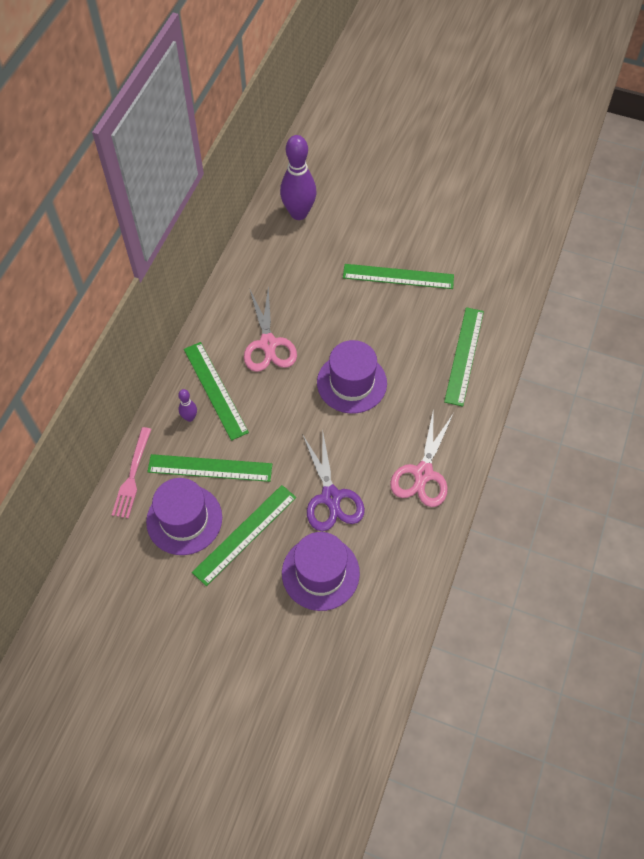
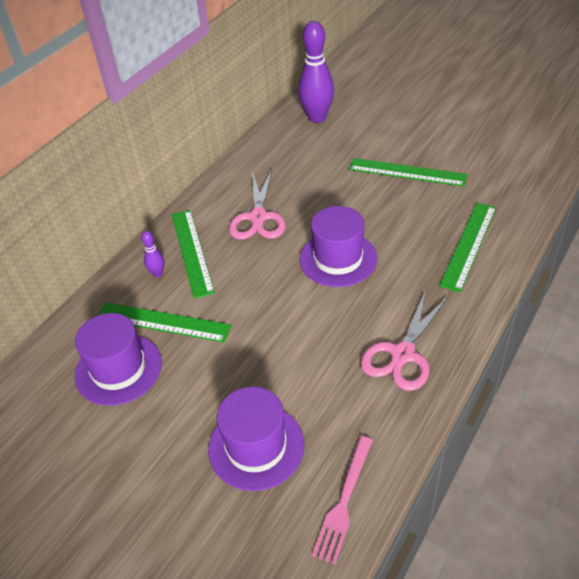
camera: 15 degrees right, 15 degrees down
(132, 476) = (79, 320): pink fork -> pink fork (344, 501)
(244, 534) = (180, 392): green ruler -> none
(331, 497) = (289, 366): purple scissors -> none

